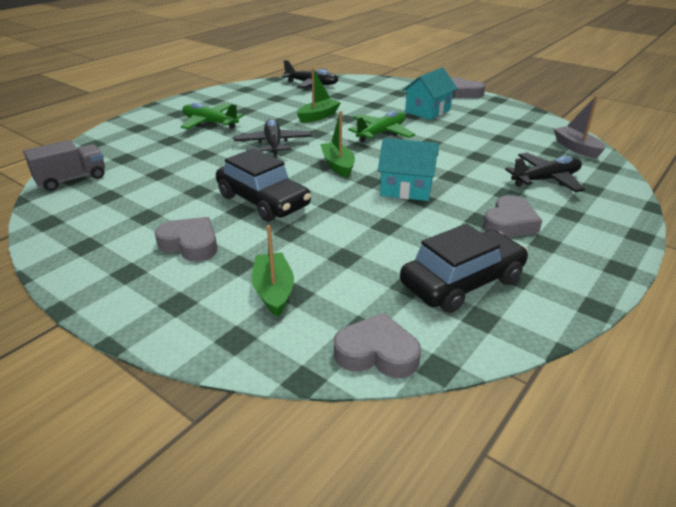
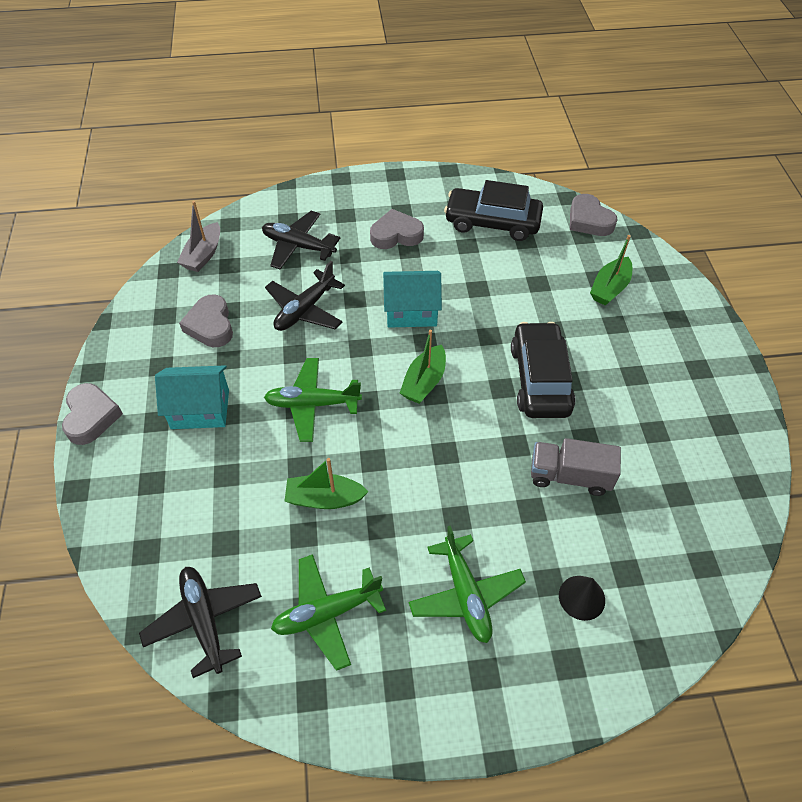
camera: 135 degrees left, 20 degrees up
(71, 179) = (706, 561): grey truck -> grey truck (569, 476)
(146, 143) = (581, 597): none -> black cone
(190, 244) = (636, 367): grey heart -> grey heart (210, 325)
(267, 100) = (327, 613): none -> green plane
(273, 144) = (442, 470): black plane -> black plane (305, 310)
(406, 189) = (411, 311): turquoise house -> turquoise house turned 60 degrees counterclockwise

